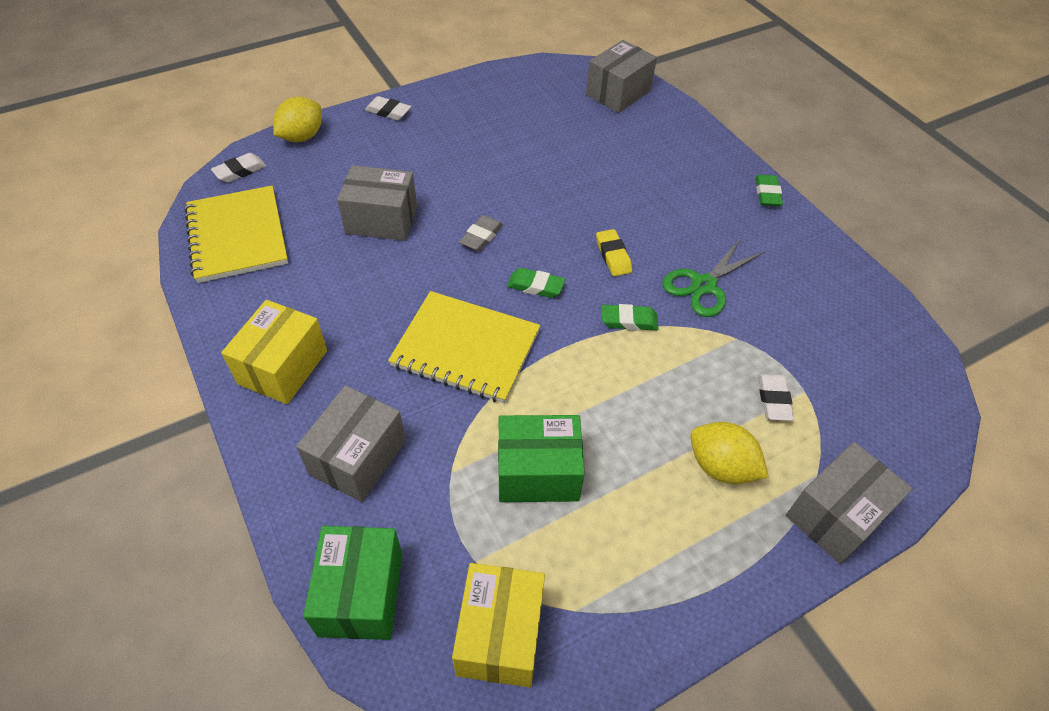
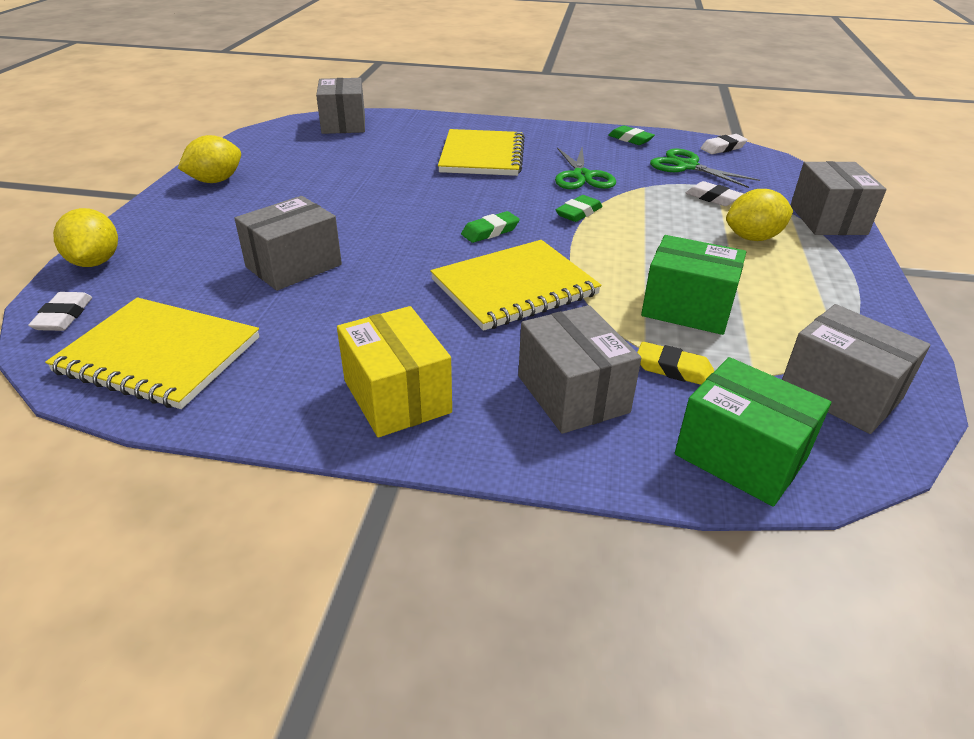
camera: 50 degrees left, 15 degrees down
(388, 112) = (162, 209): white eraser -> white eraser (723, 148)
(450, 104) = (215, 181): none -> yellow lemon
(481, 236) = (398, 230): grey eraser -> none
(500, 634) = (840, 393): yellow box -> grey box
(538, 472) = (687, 308): green box -> green box turned 75 degrees clockwise
(613, 256) = (505, 192): yellow eraser -> yellow eraser (673, 369)
(663, 202) = (482, 156): none -> yellow notebook
(767, 194) = (530, 126): green eraser -> green eraser (630, 139)
(824, 347) = (687, 166): none -> green scissors

